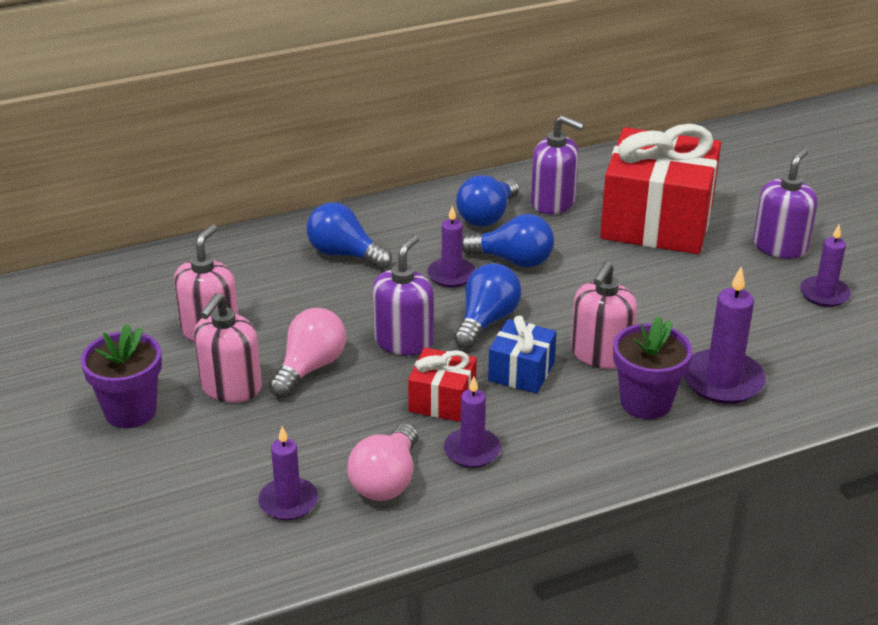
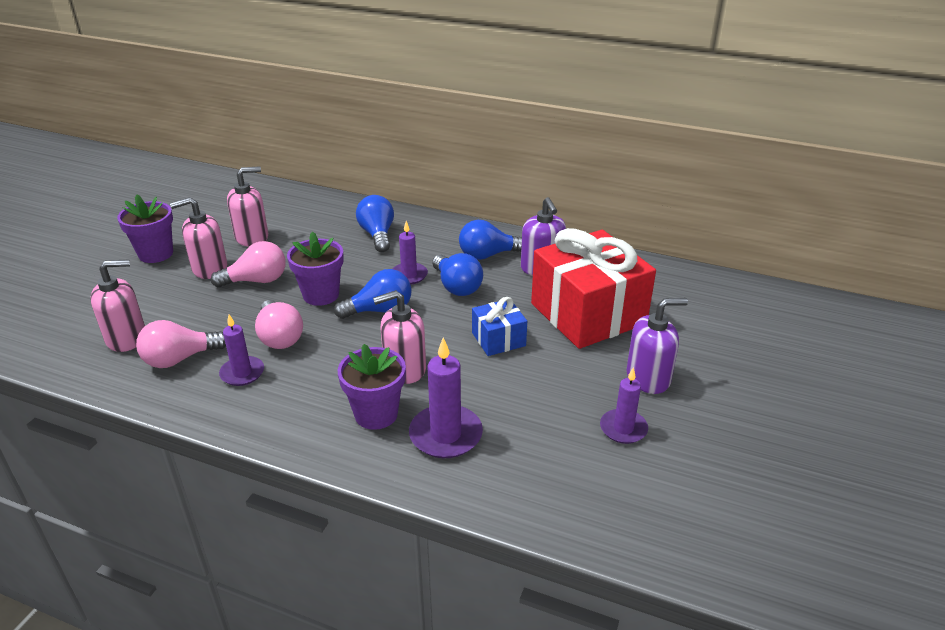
camera: 45 degrees right, 0 degrees up
(288, 502) = (127, 338): purple candle -> pink soap dispenser
(404, 341) = (321, 295): purple soap dispenser -> purple flower pot
(442, 400) = (279, 337): red gift -> pink light bulb
(521, 371) = (345, 349): blue gift -> blue gift (498, 339)

